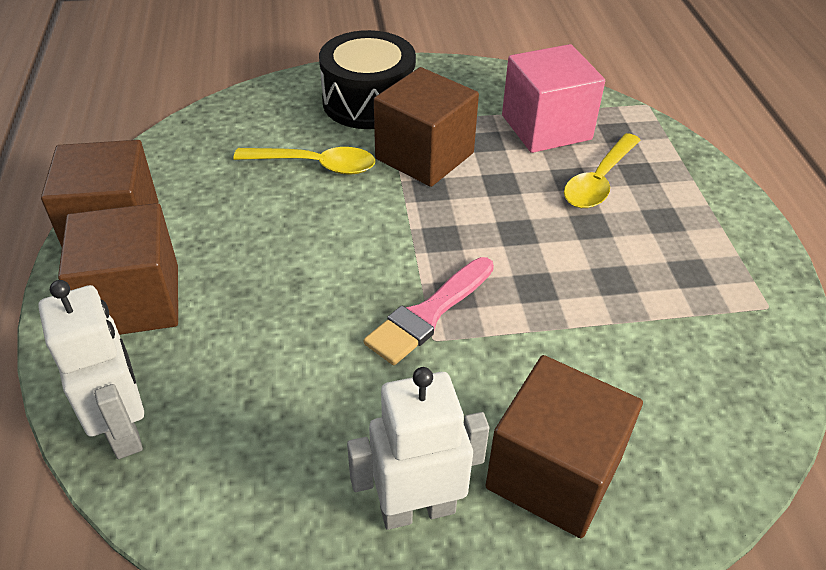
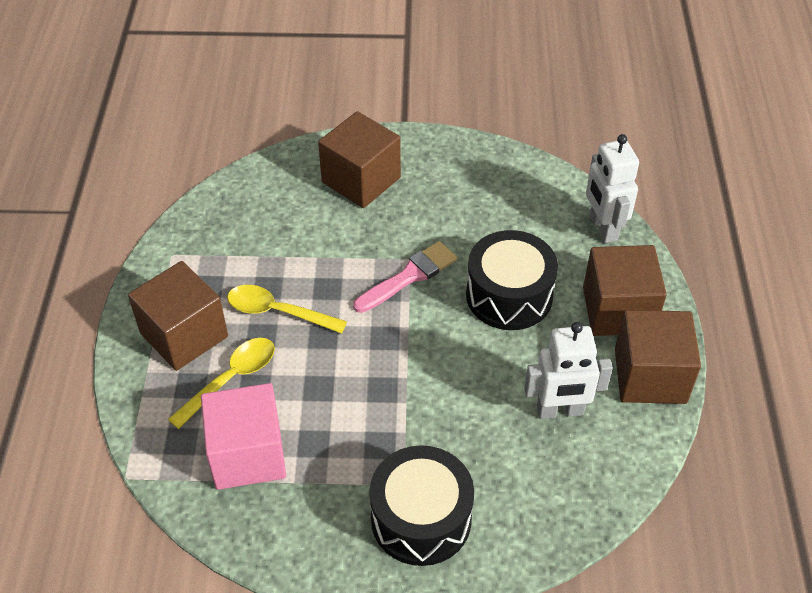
camera: 170 degrees left, 5 degrees up
(285, 304) = (509, 295): none -> black drum
(315, 165) = (482, 430): yellow spoon -> yellow spoon (278, 312)
(417, 509) = (438, 173): white robot -> white robot (560, 411)
(424, 156) = (378, 429): brown cube -> brown cube (184, 335)

